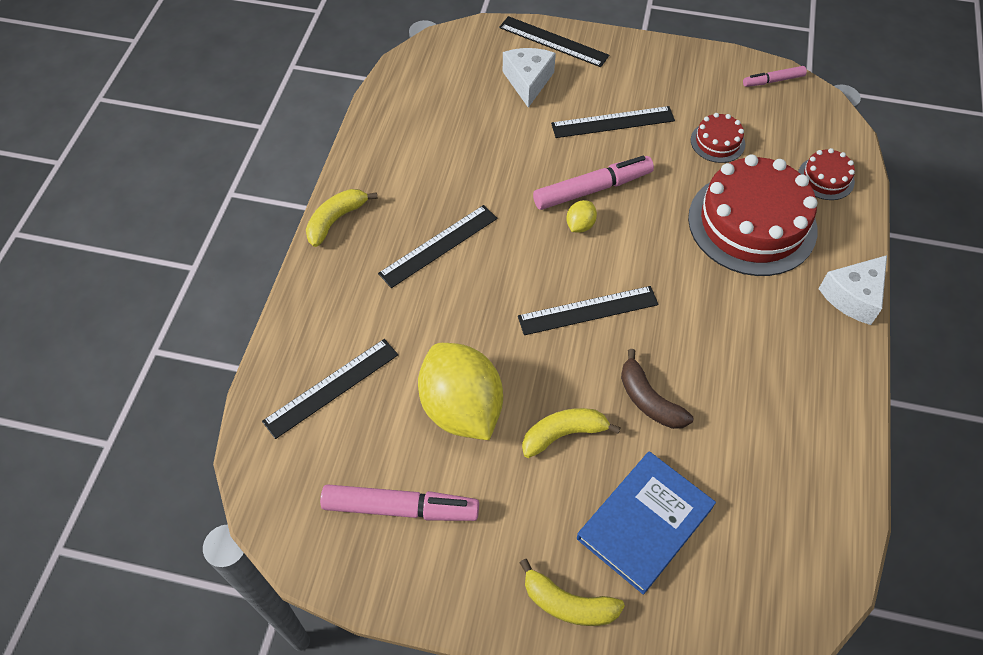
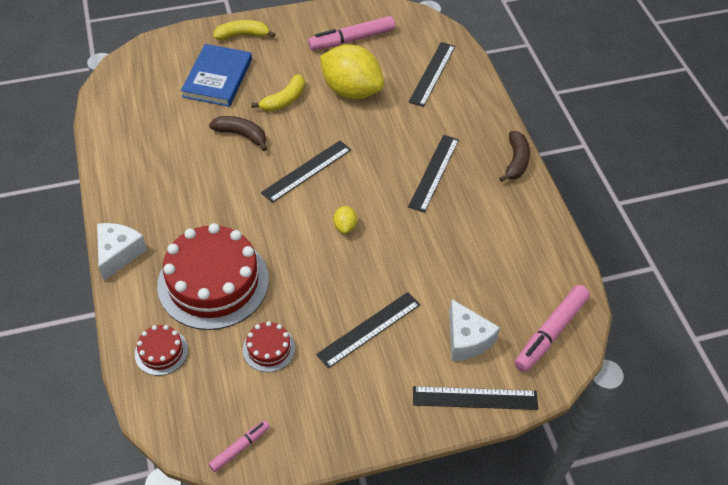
camera: 150 degrees right, 5 degrees down
(336, 220) = (516, 161): yellow banana -> brown banana
(592, 189) = (351, 259): pink marker -> pink marker (550, 332)

